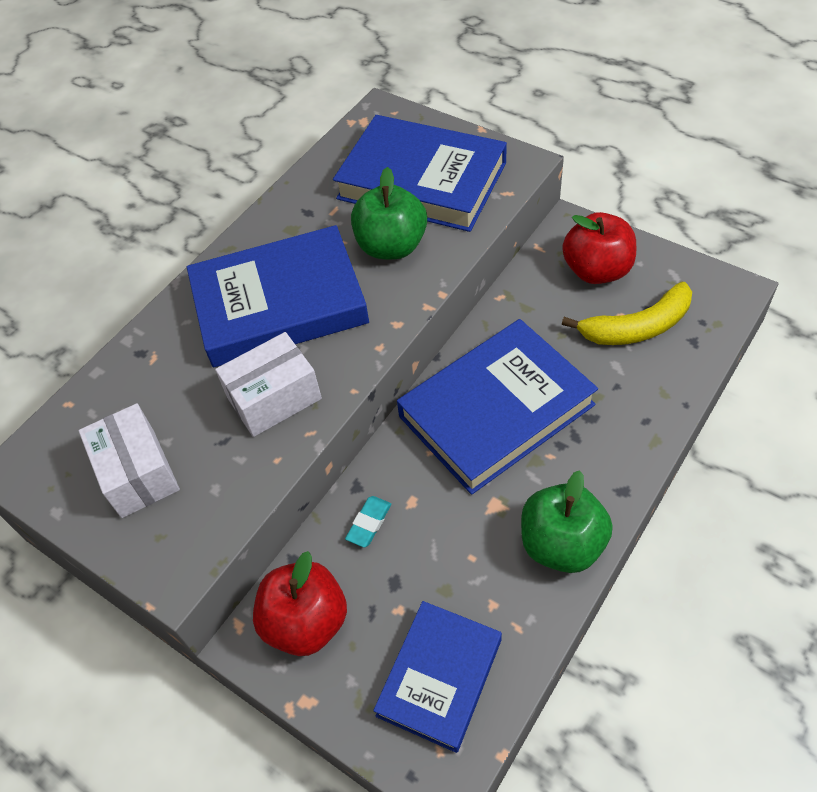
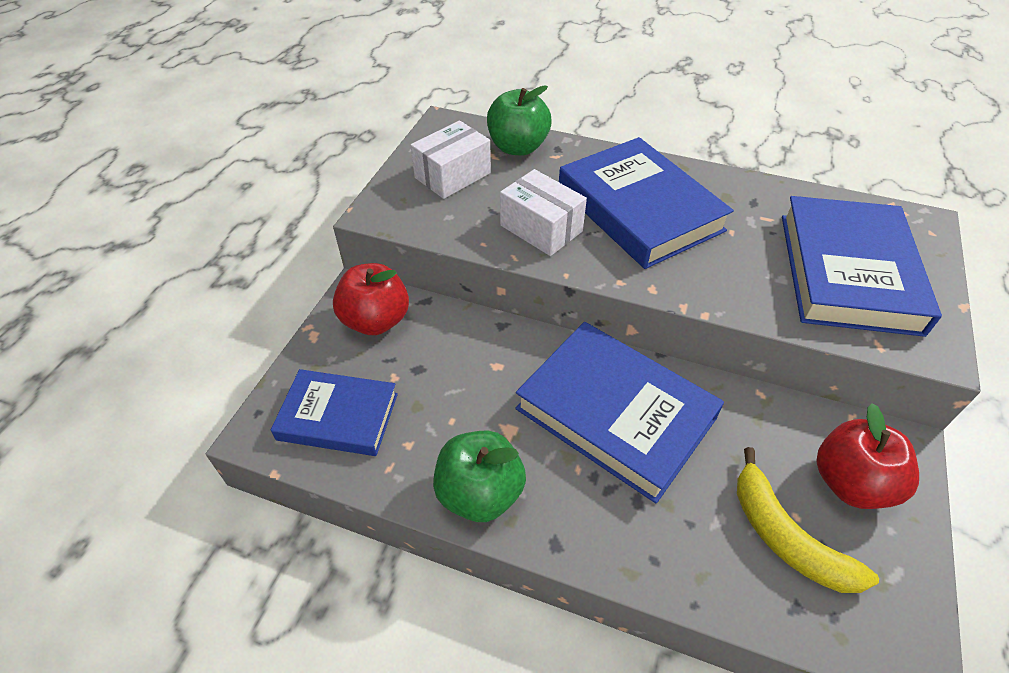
camera: 70 degrees right, 5 degrees down
(369, 523) = (469, 340): turquoise eraser -> none
(391, 246) = (745, 266): green apple -> green apple (518, 147)

